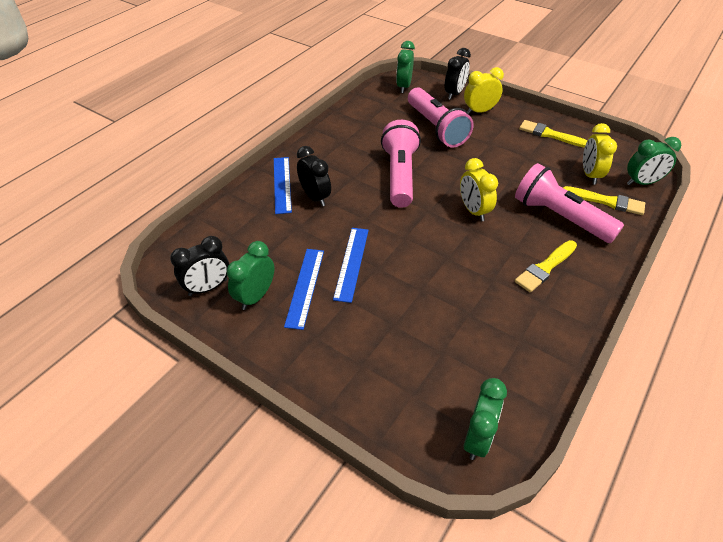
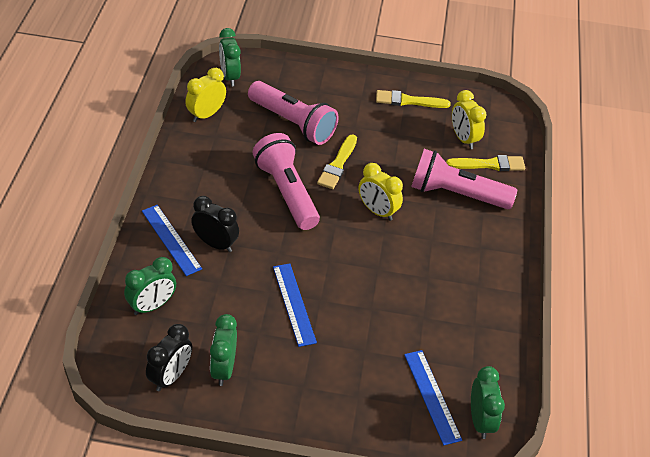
camera: 30 degrees left, 0 degrees up
(305, 287) = (264, 343): blue ruler -> blue ruler (432, 396)
(454, 93) = (289, 73): black clock -> none
(479, 111) = (326, 89): yellow clock -> yellow clock (206, 114)
(545, 268) = (466, 251): yellow brush -> yellow brush (337, 165)
(642, 183) = (511, 134): green clock -> green clock (152, 306)

